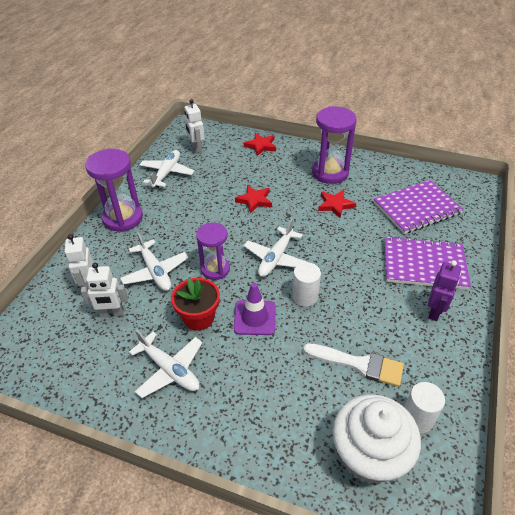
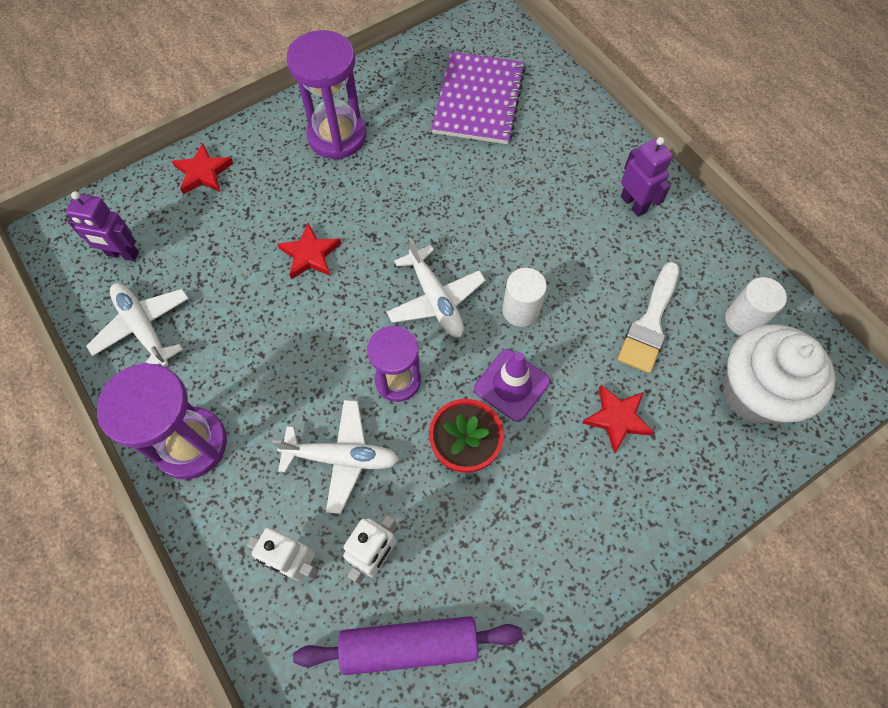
camera: 55 degrees left, 20 degrees up
(71, 354) = (409, 645): none -> purple rolling pin
(170, 369) = (521, 529): white plane -> none
(196, 148) = (122, 254): white robot -> purple robot
(335, 205) = (400, 173): red star -> red star (617, 418)
(359, 364) = (649, 323): white brush -> white brush turned 150 degrees clockwise
(424, 264) = (565, 161): purple notebook -> none

